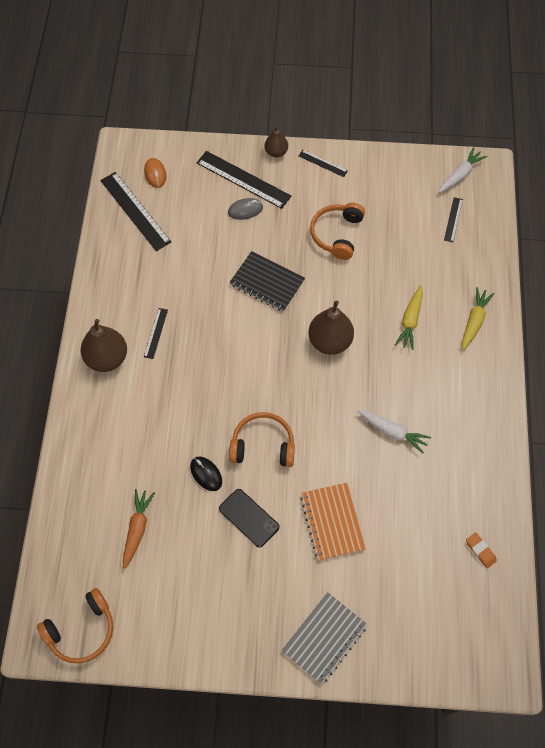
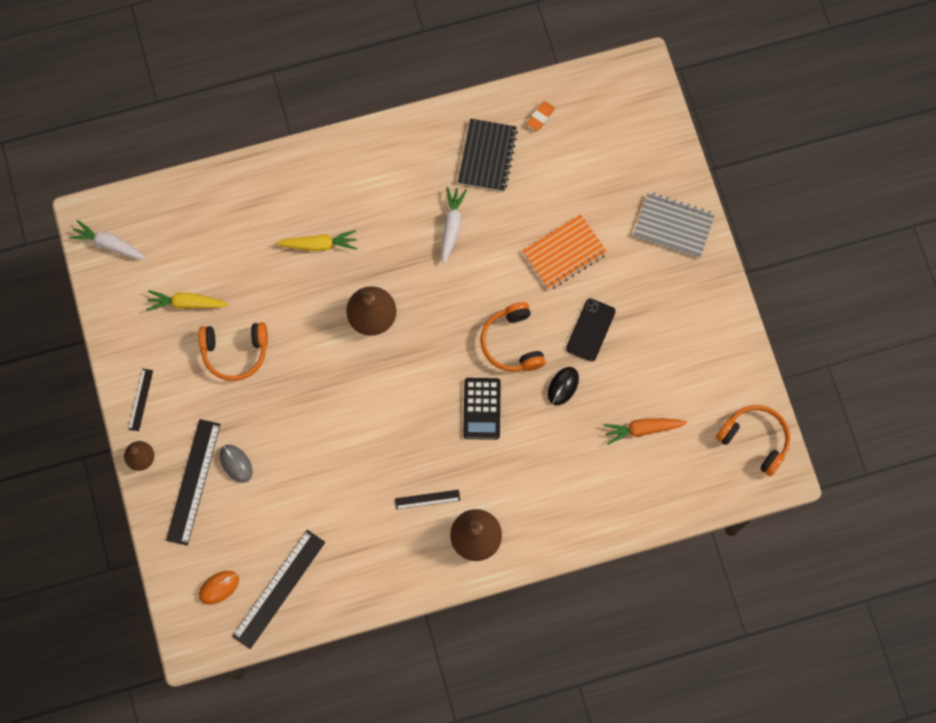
camera: 110 degrees left, 10 degrees up
(214, 400) = (482, 409): none -> black calculator
(267, 282) = (323, 405): black notebook -> black notebook (487, 156)
(453, 219) = (174, 236): black ruler -> none
(474, 321) = (297, 182): yellow carrot -> yellow carrot (187, 303)

